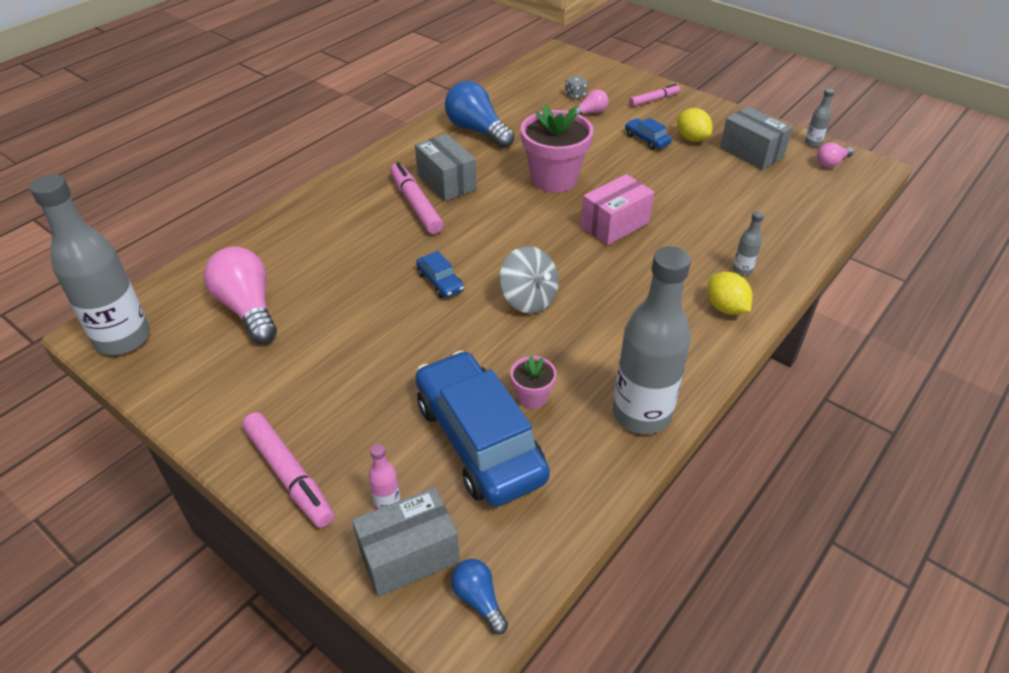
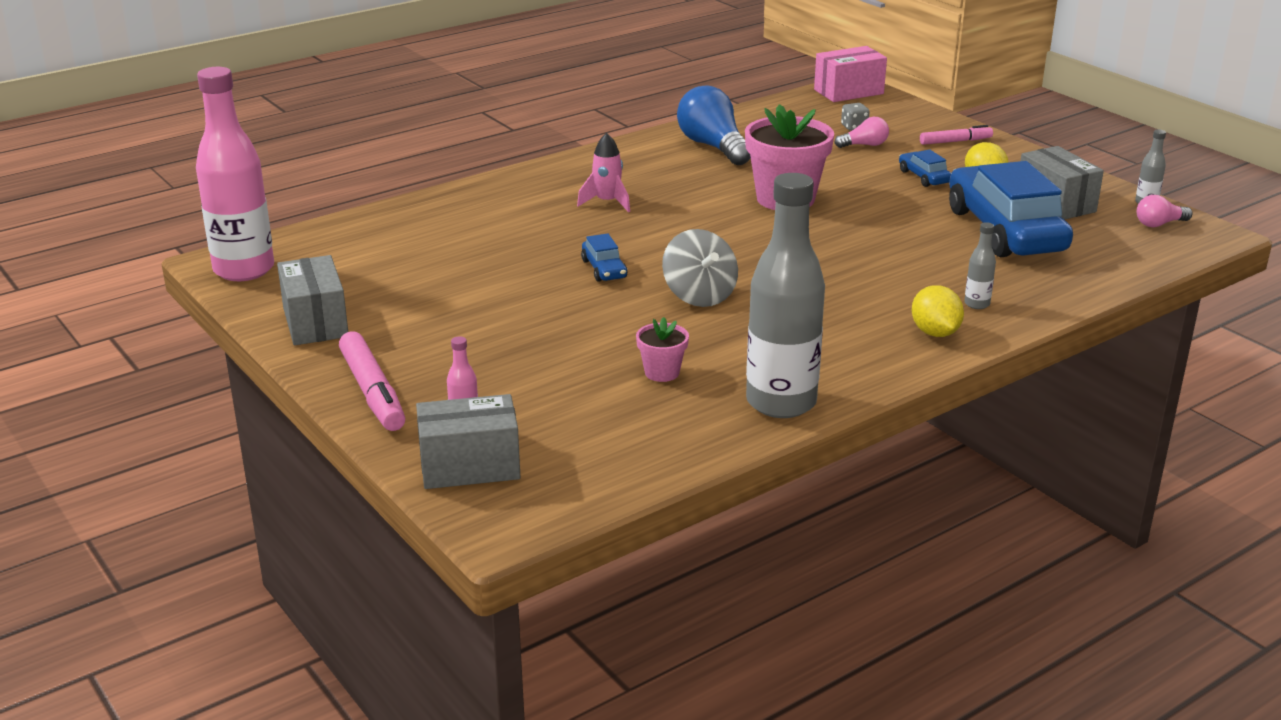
camera: 15 degrees right, 15 degrees down
(123, 339) = (244, 270): grey bottle -> pink bottle
(248, 308) = (382, 264): pink light bulb -> none
(415, 204) = (607, 202): pink marker -> pink rocket
(446, 182) = (653, 187): grey box -> grey box (315, 322)
(479, 440) = (586, 396): blue car -> blue car (1005, 230)
(479, 600) = (527, 508): blue light bulb -> none
(615, 224) = (839, 247): pink box -> pink box (848, 92)

